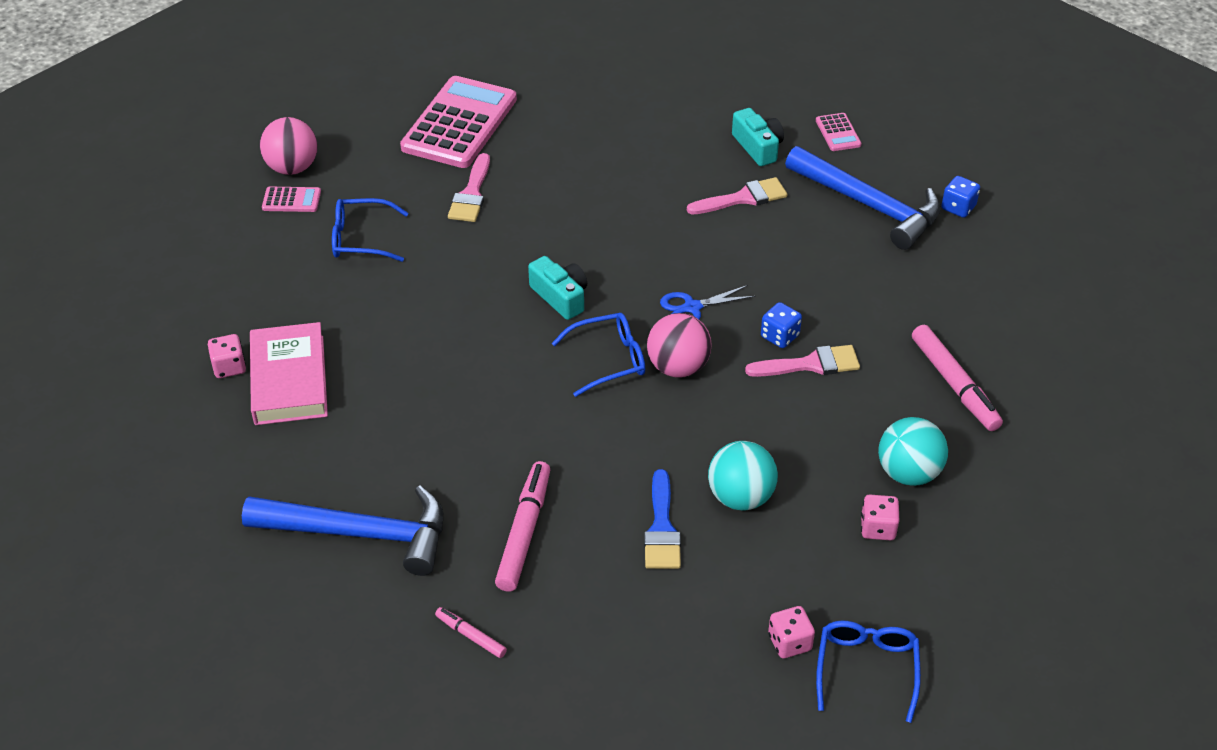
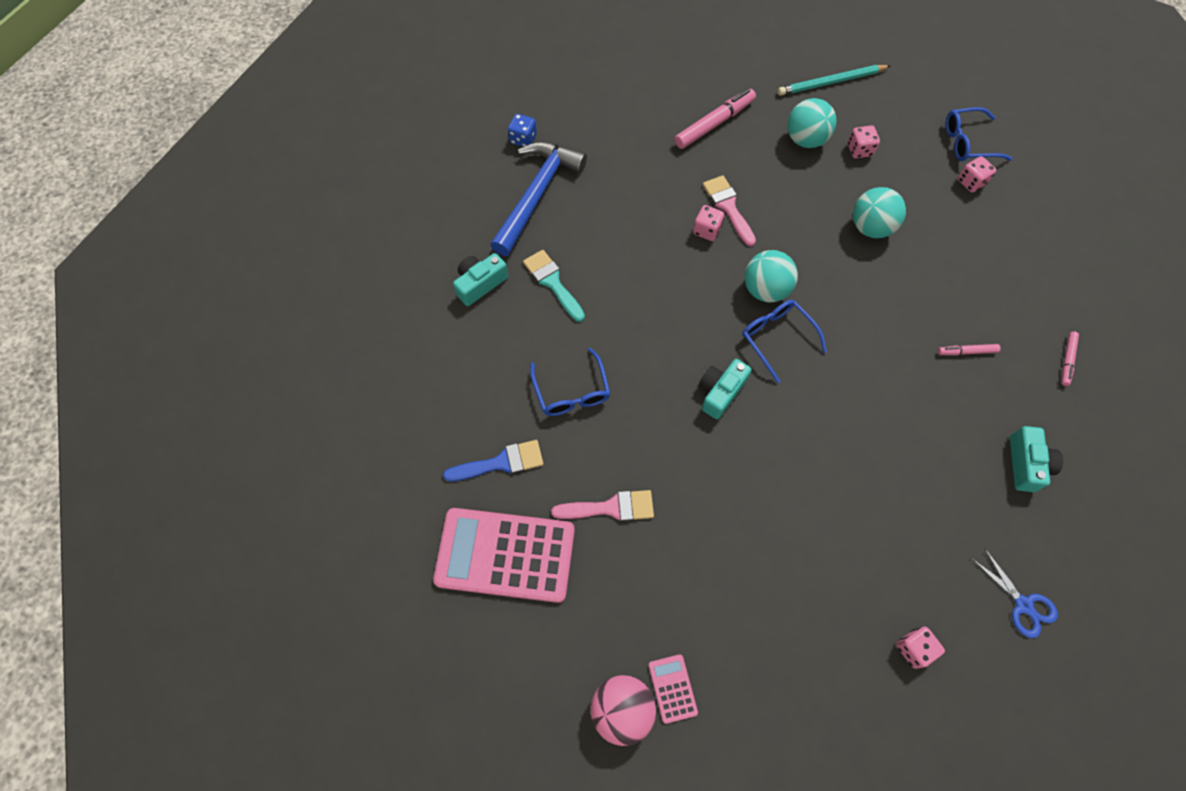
camera: 105 degrees left, 20 degrees up
(289, 380) = (904, 585): pink book -> none
(360, 534) = (1026, 464): blue hammer -> turquoise camera
(361, 239) = (706, 591): blue glasses -> blue glasses (571, 391)
(524, 532) = (966, 352): pink marker -> pink marker, size x0.53
(661, 528) = (920, 268): blue brush -> blue brush (501, 463)
(678, 367) = (765, 289): pink ball -> turquoise ball
(692, 307) = (697, 293): blue scissors -> blue scissors (1023, 604)
(743, 198) = (552, 282): pink brush -> turquoise brush
(779, 336) = (706, 230): blue dice -> pink dice
(838, 133) = (446, 228): pink calculator -> none
(1016, 536) = (831, 82): none -> turquoise pencil

